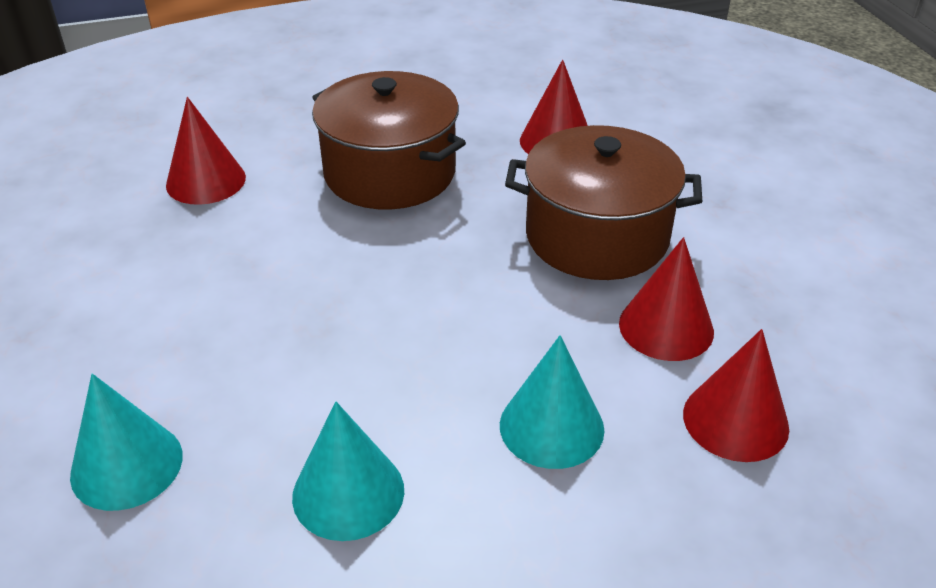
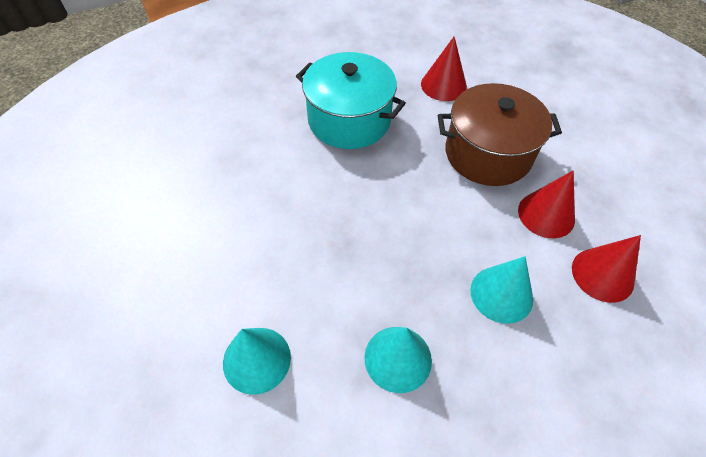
camera: 10 degrees left, 15 degrees up
(206, 181) = (234, 139): red cone -> none
(390, 173) = (349, 120): brown pot -> turquoise pot

